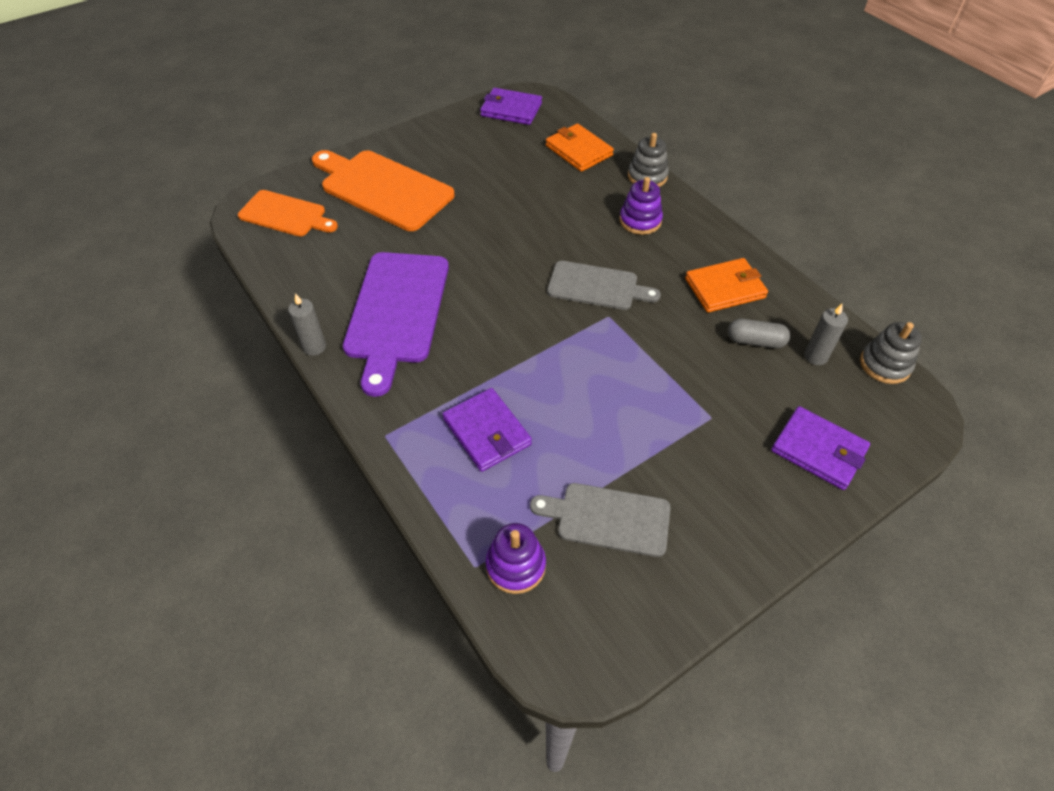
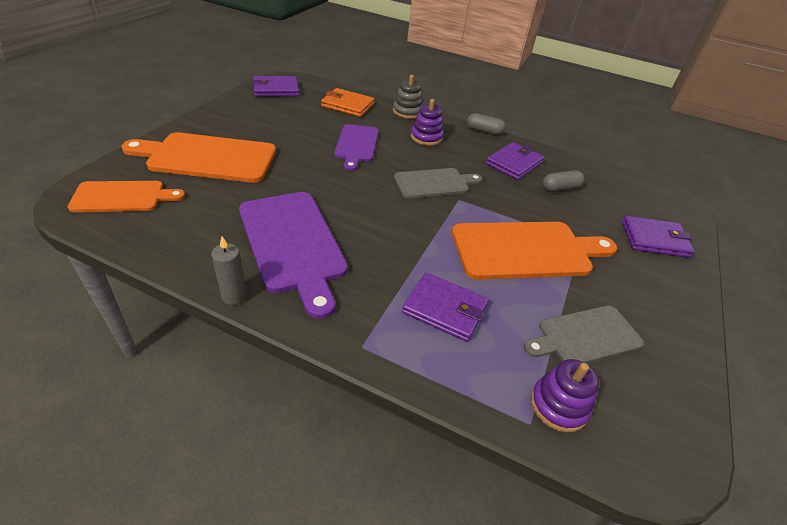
camera: 35 degrees left, 10 degrees down
(546, 211) = (356, 145): none -> purple cutting board
(633, 403) = (526, 250): none -> orange cutting board
(725, 288) = (514, 163): orange wallet -> purple wallet
(727, 230) = (484, 131): none -> grey capsule
(815, 356) = (599, 187): grey candle -> none
(885, 365) = (636, 181): grey stacking toy -> none

